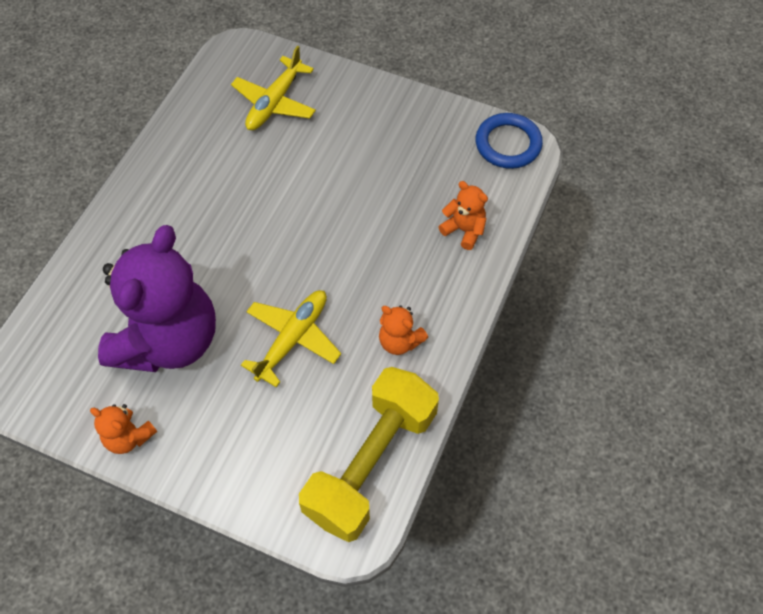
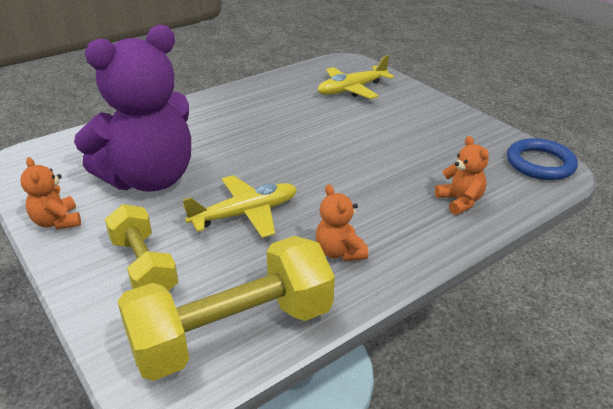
camera: 30 degrees right, 25 degrees down
(252, 442) = (144, 267): none -> yellow dumbbell

